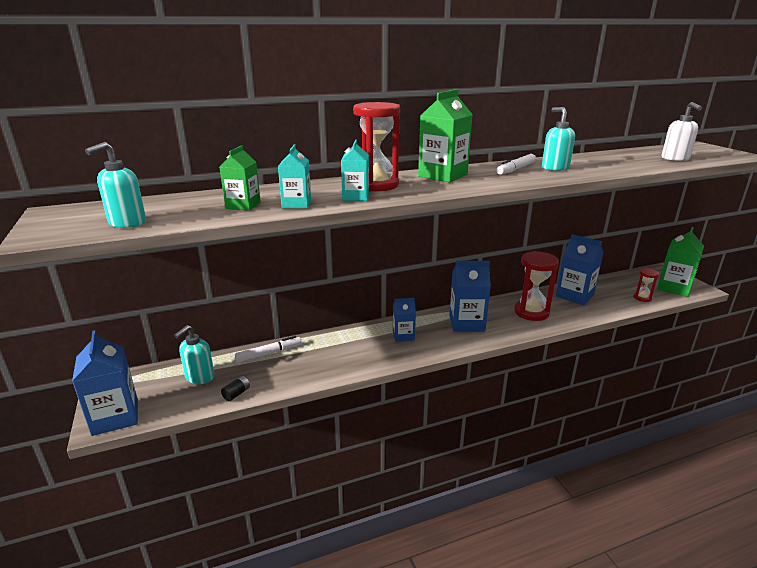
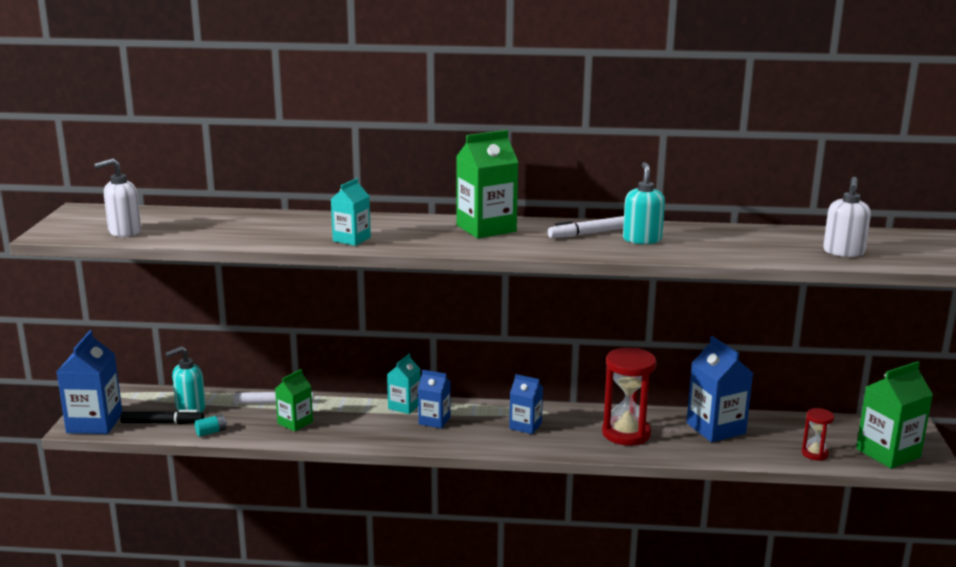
camera: 25 degrees right, 5 degrees down
(127, 223) = (124, 232): turquoise soap dispenser -> white soap dispenser
(184, 398) = (162, 423): none -> black marker
(236, 394) = (211, 432): black battery -> turquoise battery
(243, 205) = (236, 231): green carton -> green carton (295, 423)
(296, 204) = (285, 237): turquoise carton -> turquoise carton (404, 406)
(376, 185) = (394, 229): red hourglass -> none
(466, 323) = (525, 426): blue carton -> blue carton, size x0.60

